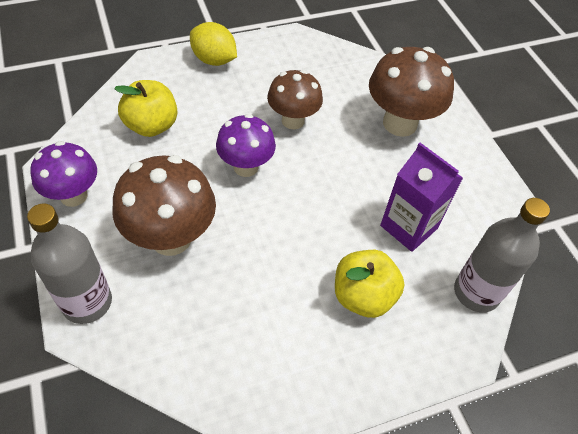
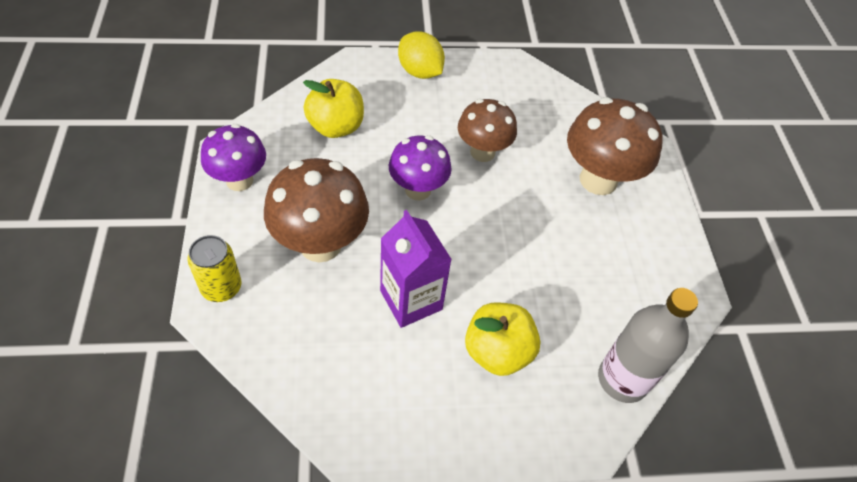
camera: 15 degrees right, 0 degrees up
(87, 302) = (221, 287): grey bottle -> yellow can
(408, 227) = (571, 292): purple carton -> purple carton (411, 300)

